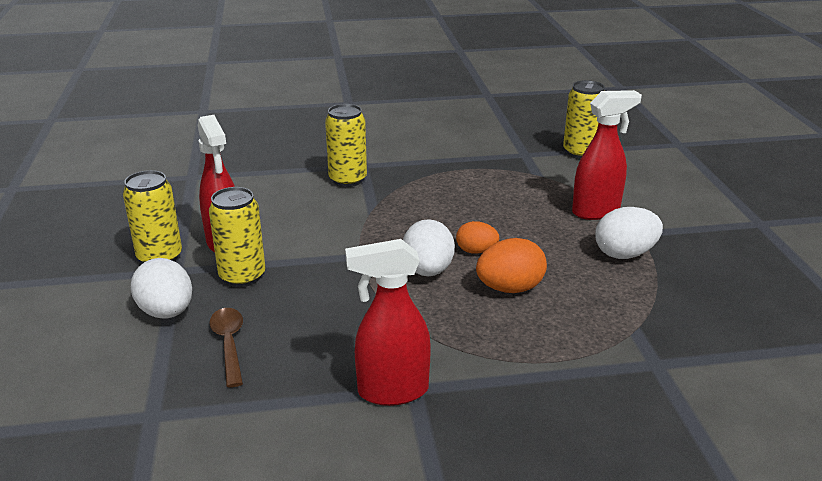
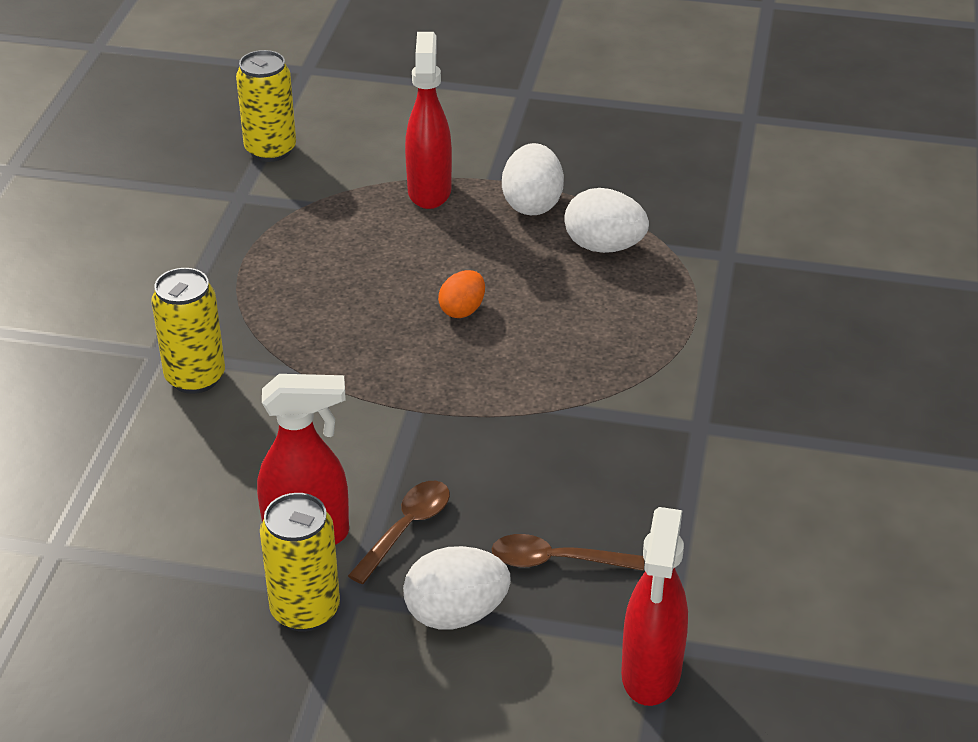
camera: 70 degrees left, 10 degrees up
(242, 276) = (406, 528): yellow can -> brown spoon
(392, 391) = (699, 443): red spray bottle -> red spray bottle (651, 674)
(428, 271) = (484, 360): white egg -> white egg (604, 246)
(510, 288) = (555, 307): orange egg -> none

